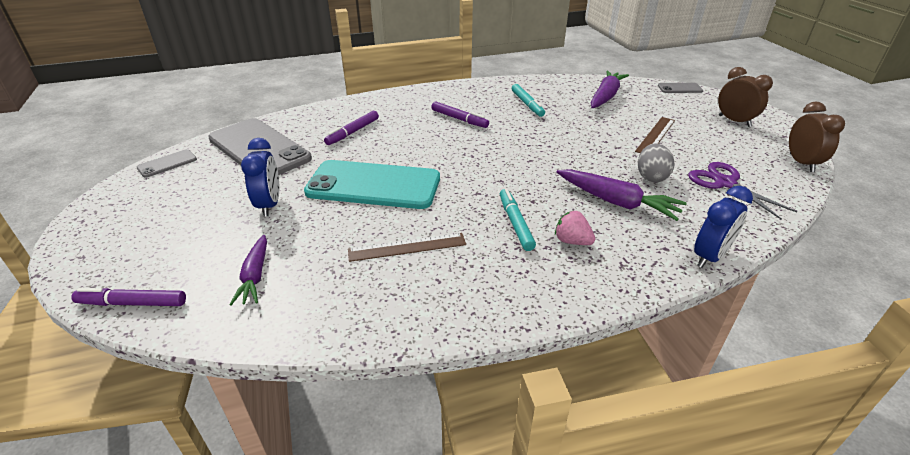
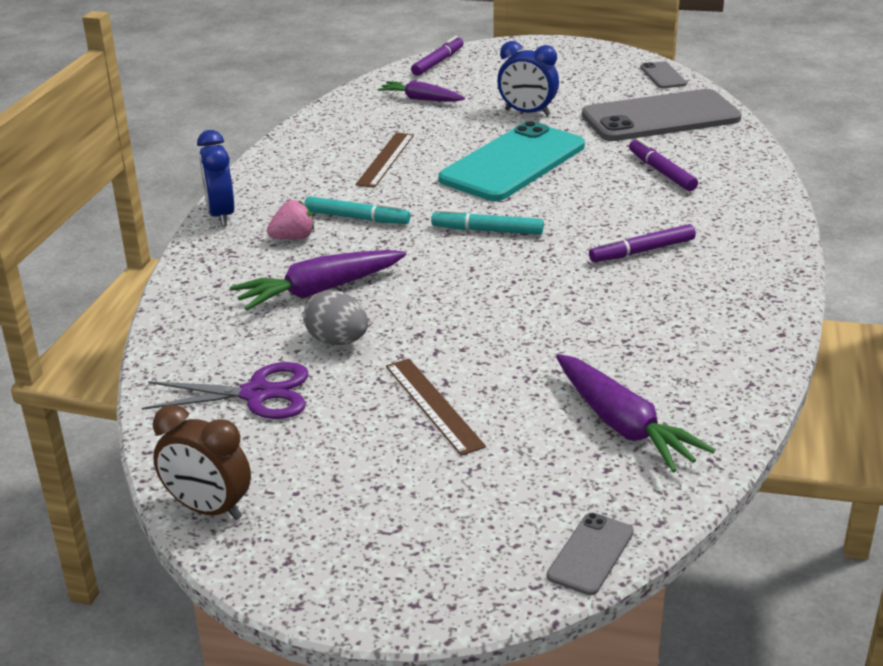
camera: 120 degrees right, 5 degrees down
(527, 104) = (652, 326): turquoise marker -> turquoise marker (487, 230)
(709, 256) = (173, 303): blue clock -> blue clock (221, 215)
(734, 121) = (393, 533): brown clock -> none

